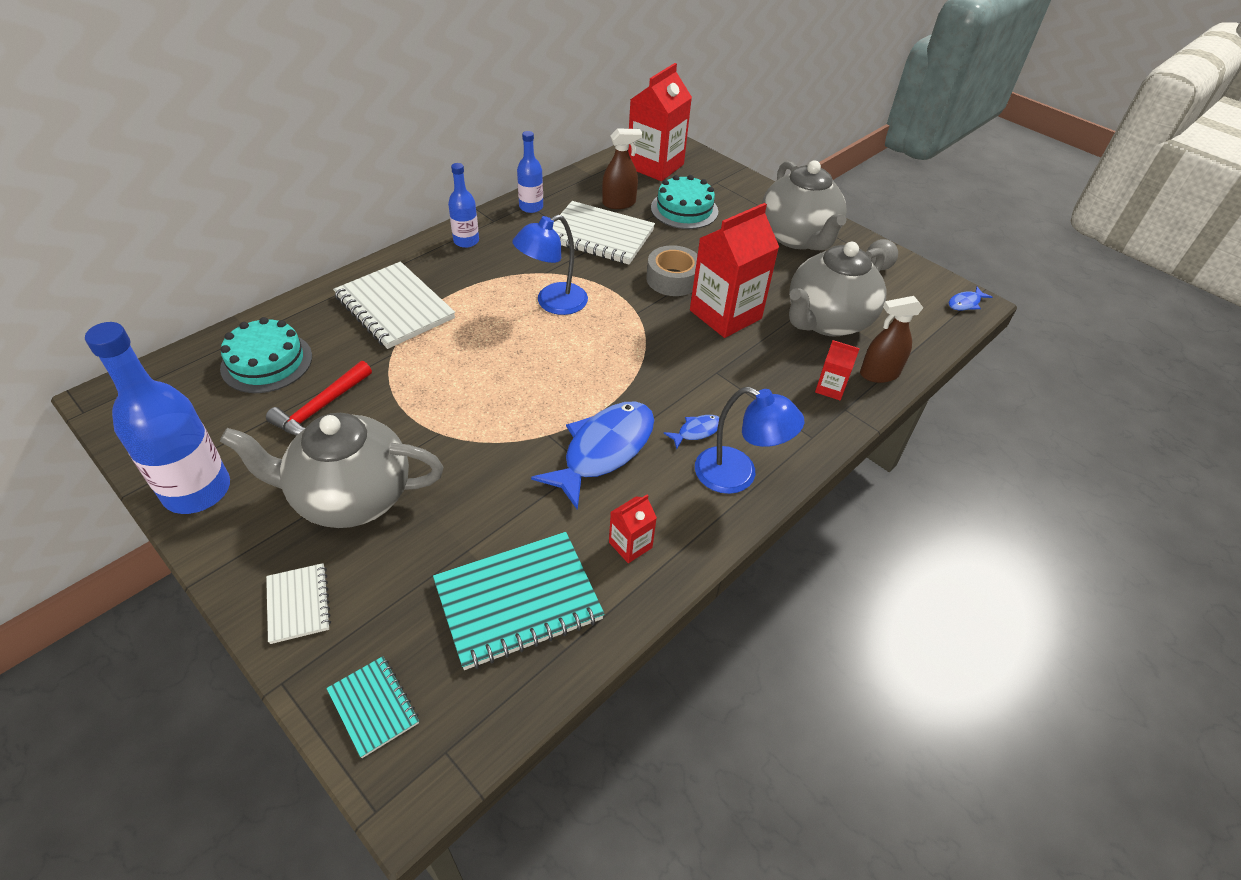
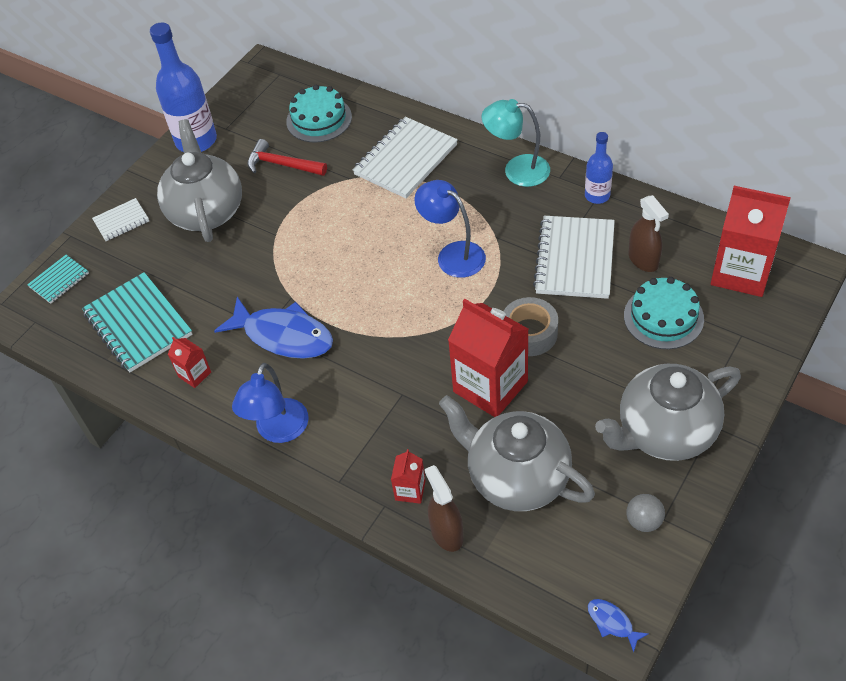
camera: 85 degrees right, 5 degrees up
(466, 241) = (517, 170): blue bottle -> turquoise lamp
(696, 431) = (321, 393): blue fish -> none

